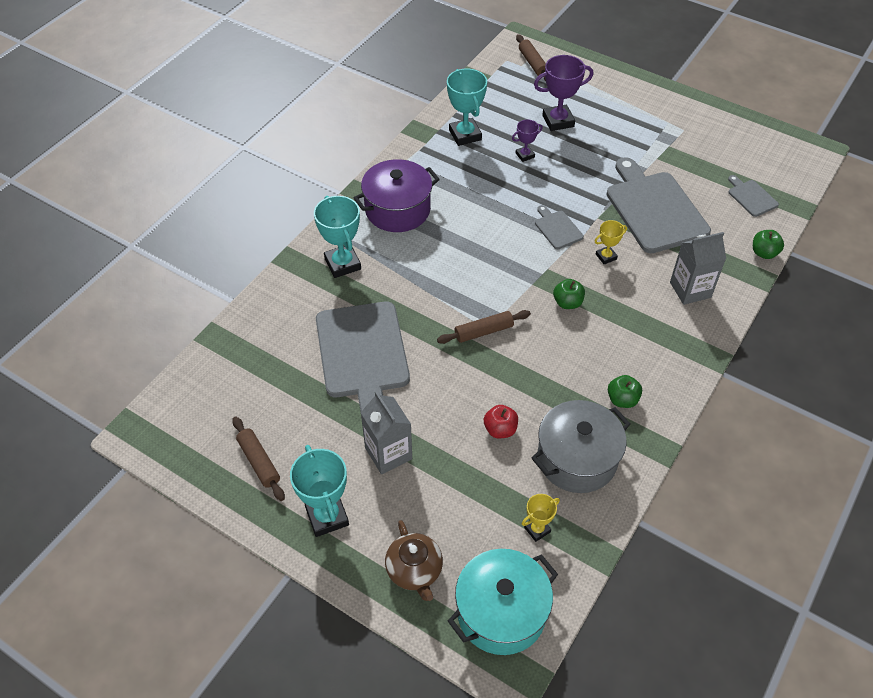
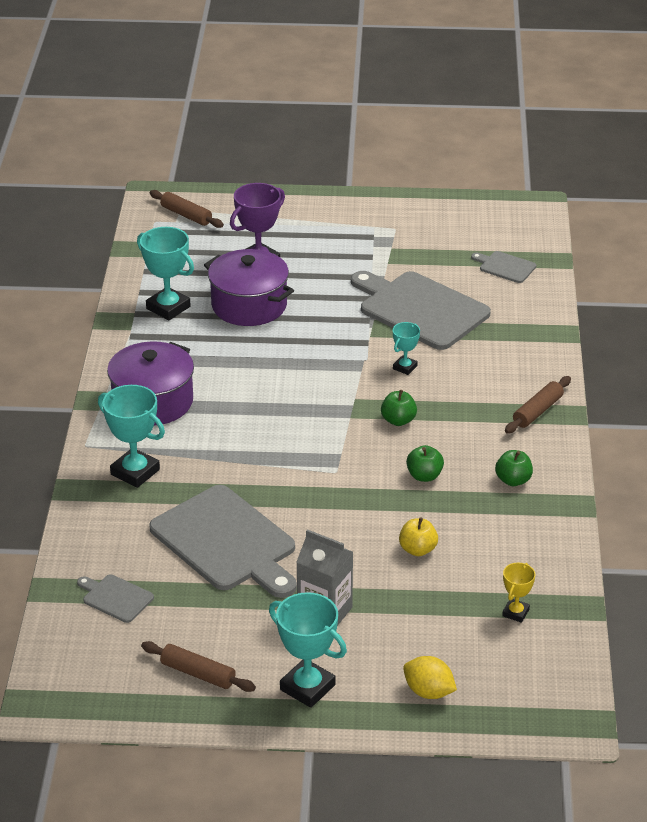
camera: 30 degrees left, 15 degrees down
(414, 570) = (428, 692): brown teapot -> yellow lemon
(483, 331) = (335, 476): brown rolling pin -> brown rolling pin (537, 411)
(500, 429) = (418, 549): red apple -> yellow apple
(501, 612) = (533, 687): turquoise pot -> none
(525, 155) = (249, 305): purple trophy -> purple pot
(557, 228) = (336, 360): grey cutting board -> grey cutting board (115, 598)
(577, 459) = (508, 543): grey pot -> none
(606, 257) = (405, 367): yellow trophy -> turquoise trophy
(690, 290) = (507, 366): grey carton -> none
(764, 253) = (552, 311): green apple -> green apple (424, 476)

